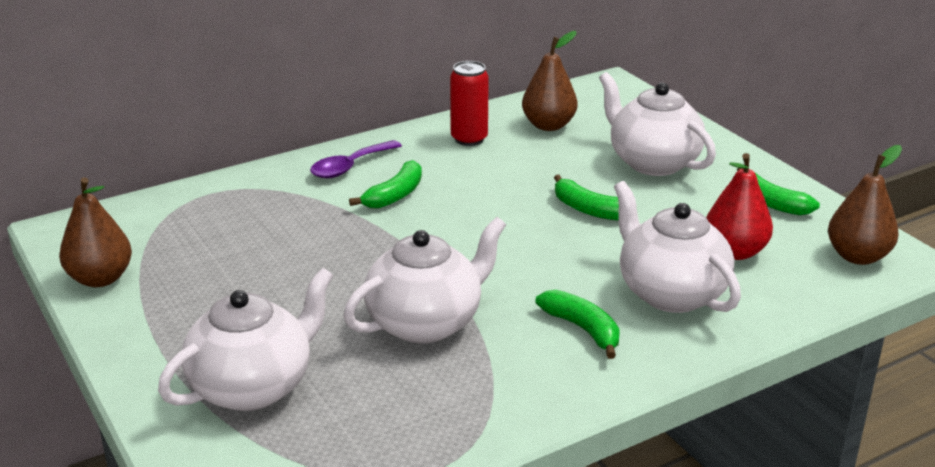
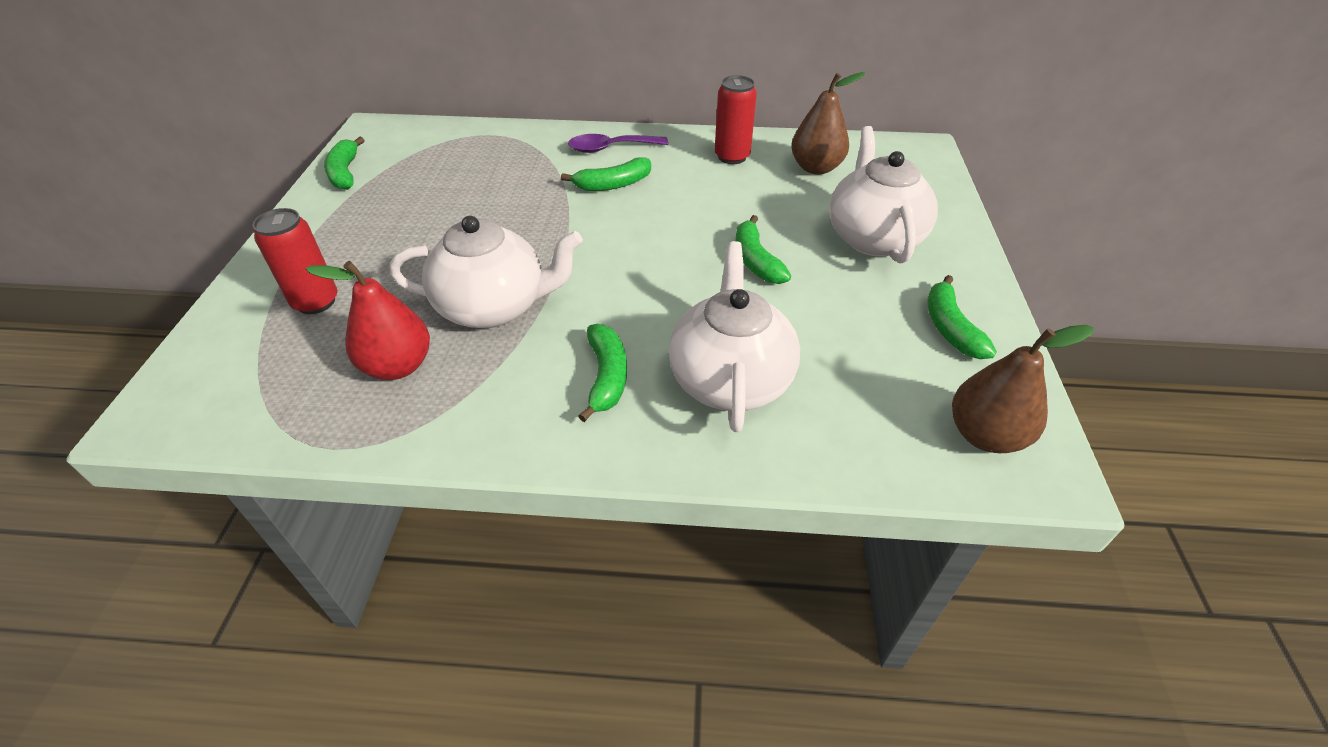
camera: 35 degrees right, 15 degrees up
(100, 278) = (345, 173): brown pear -> green banana
(253, 387) = (316, 302): white teapot -> red can
(735, 252) = (848, 365): red pear -> red pear (398, 366)

